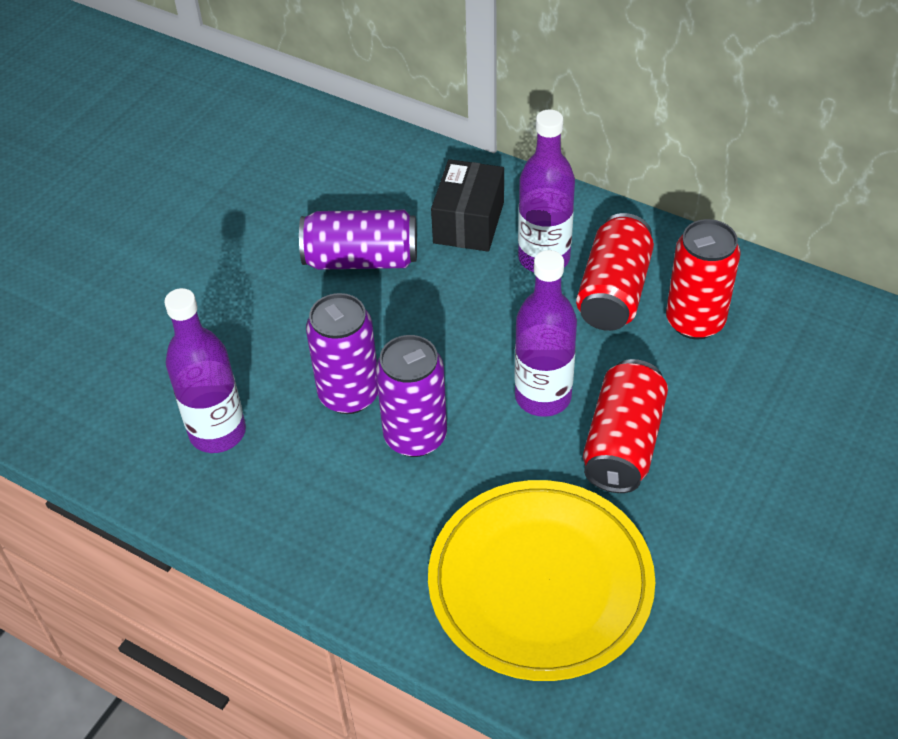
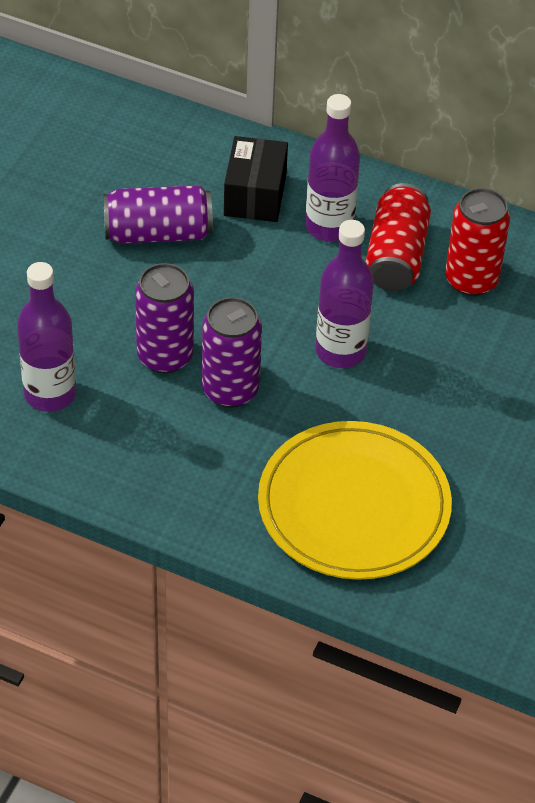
camera: 10 degrees left, 0 degrees up
(623, 443) = (414, 388): red can -> none

